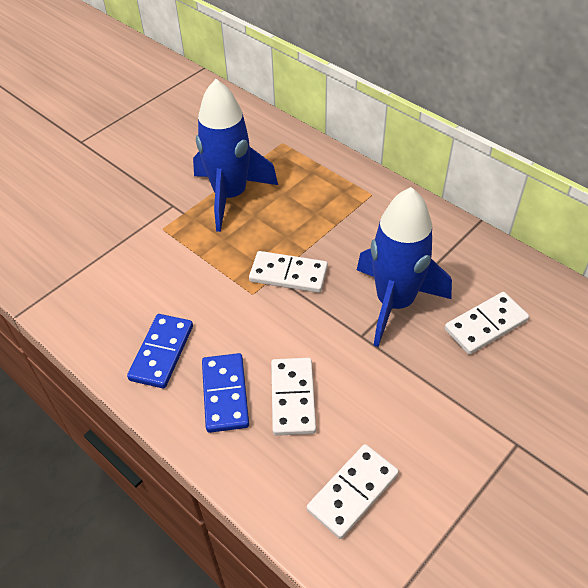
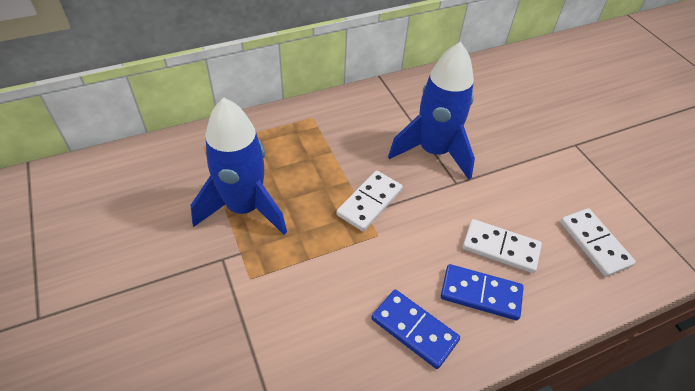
camera: 70 degrees left, 0 degrees up
(485, 325) = (475, 116): white domino -> none

